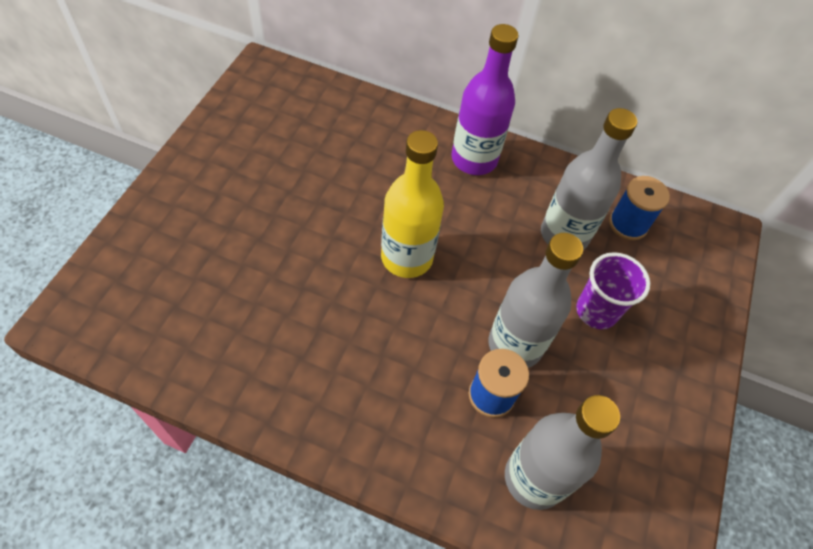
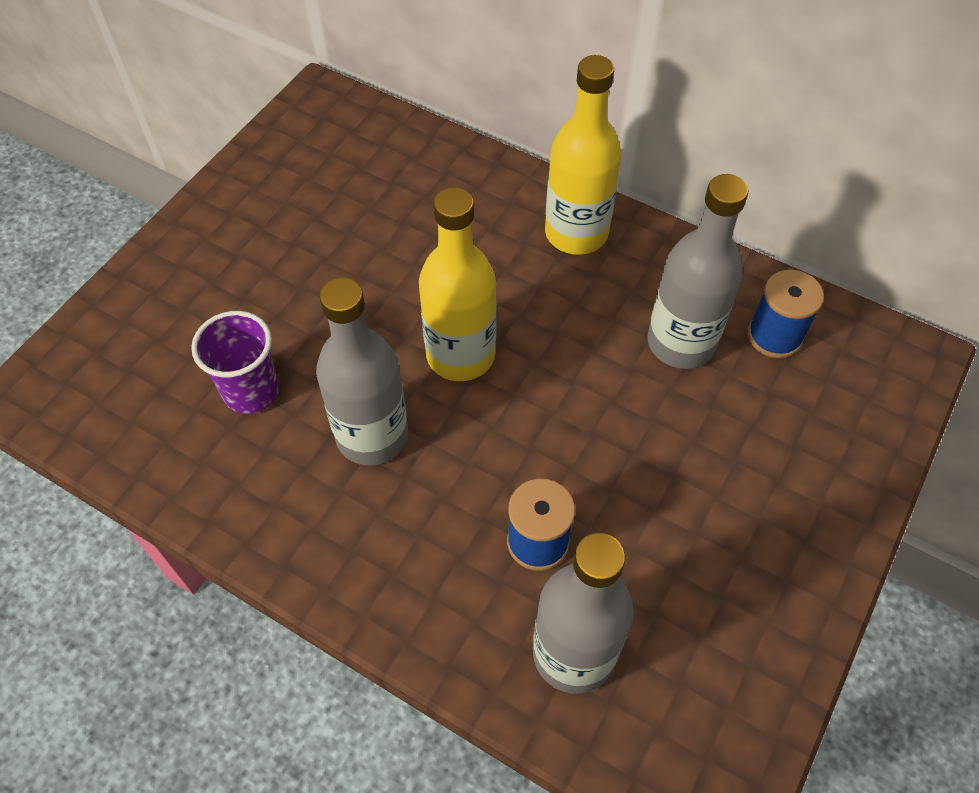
camera: 15 degrees right, 0 degrees up
(474, 159) = (576, 233): purple bottle -> yellow bottle
(515, 345) = (582, 481): grey bottle -> grey bottle (372, 435)
(596, 311) = (704, 448): purple cup -> purple cup (251, 391)

